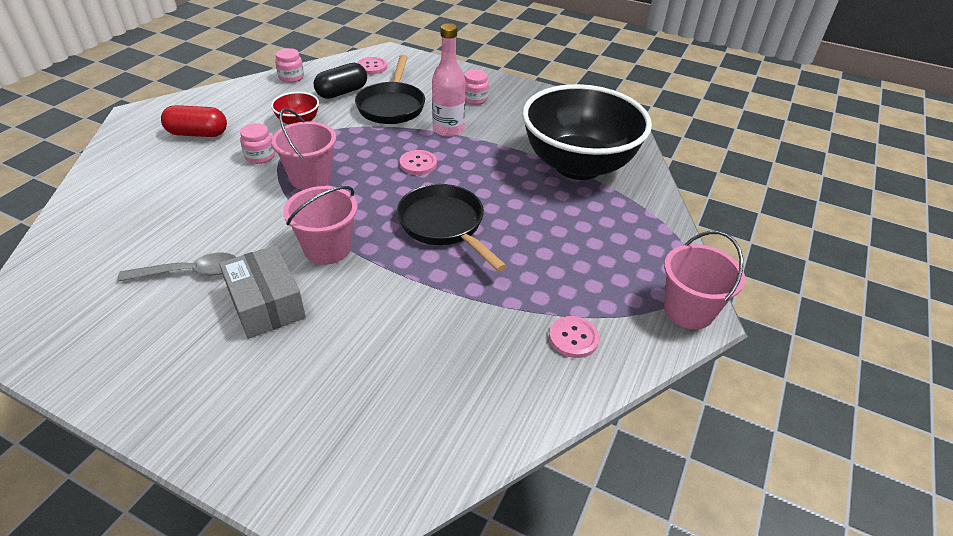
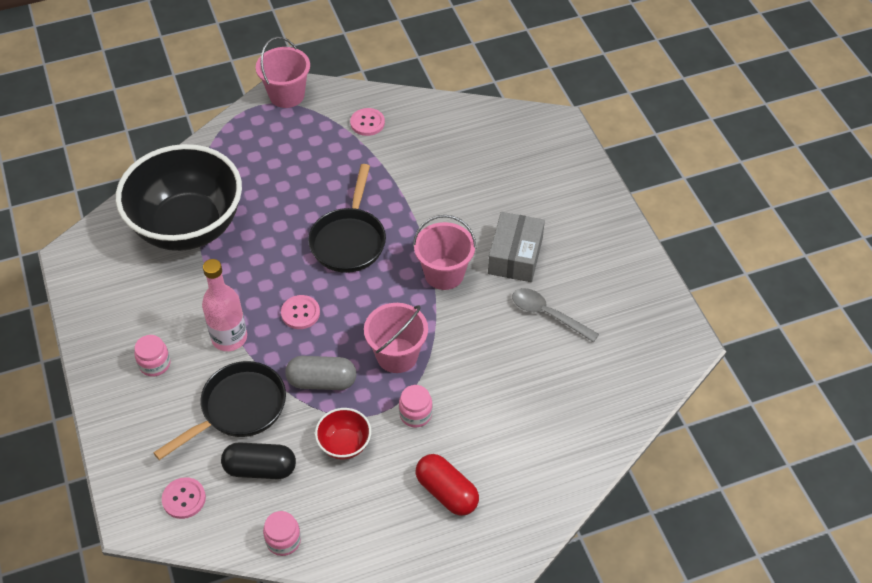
camera: 135 degrees left, 10 degrees up
(352, 140) = (322, 381): none -> grey capsule

